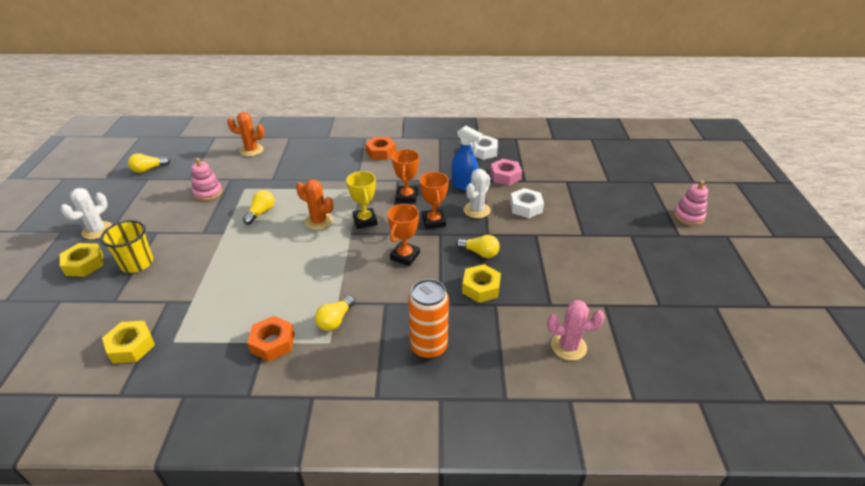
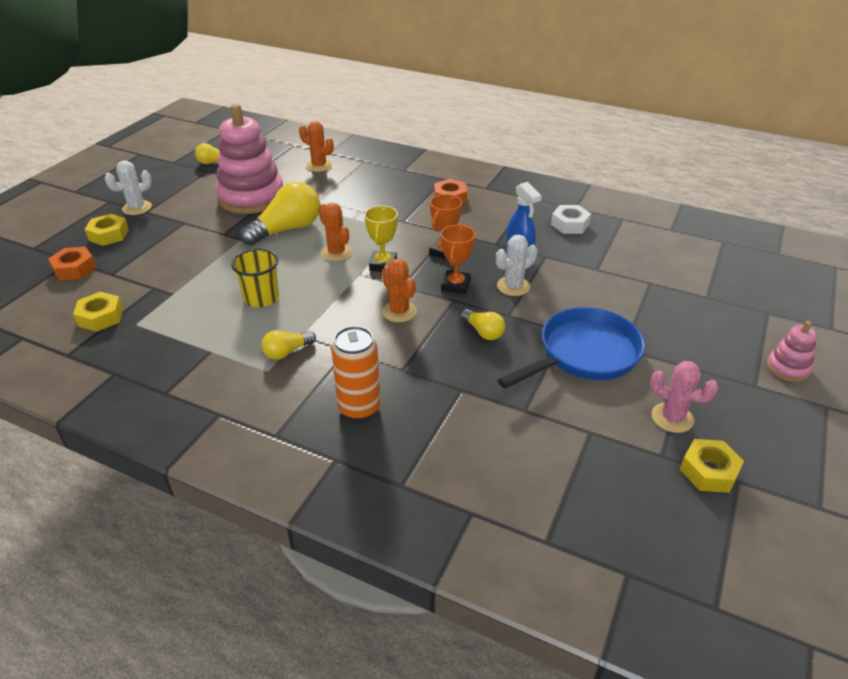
camera: 25 degrees right, 0 degrees up
(137, 263) = (150, 246): yellow cup -> yellow cup (261, 298)
(208, 193) = (251, 198): pink stacking toy -> pink stacking toy, size x2.20
(261, 213) = (287, 229): yellow light bulb -> yellow light bulb, size x1.95
(273, 343) = (217, 354): orange nut -> orange nut (74, 269)
(405, 256) = (399, 312): orange trophy -> orange cactus
(481, 288) = (457, 368): yellow nut -> yellow nut (709, 471)
(505, 176) = (575, 258): pink nut -> none
(525, 207) = (574, 299): white nut -> none
(560, 247) = (584, 354): none -> blue pan
(568, 346) = (511, 460): pink cactus -> pink cactus (672, 418)

